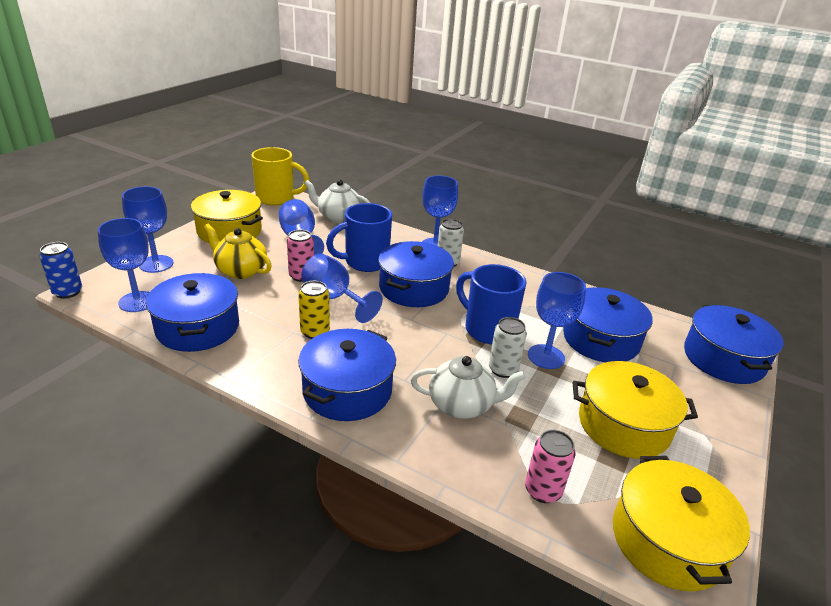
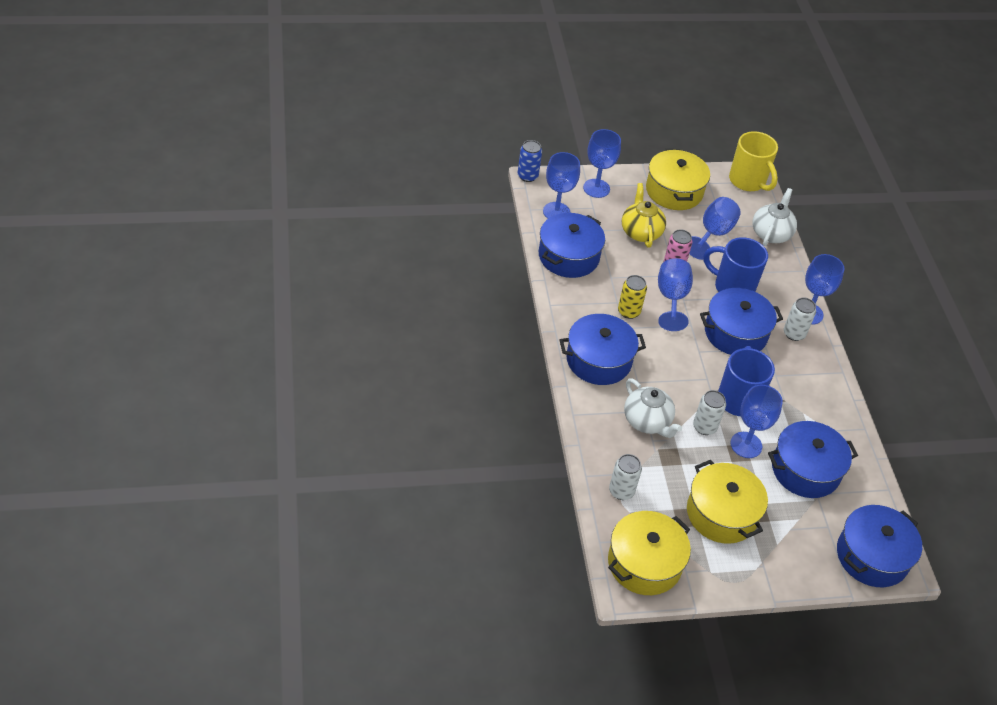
camera: 50 degrees right, 15 degrees up
(338, 217) = (771, 233): white teapot -> white teapot turned 45 degrees clockwise
(543, 490) = (621, 491): pink can -> white can

